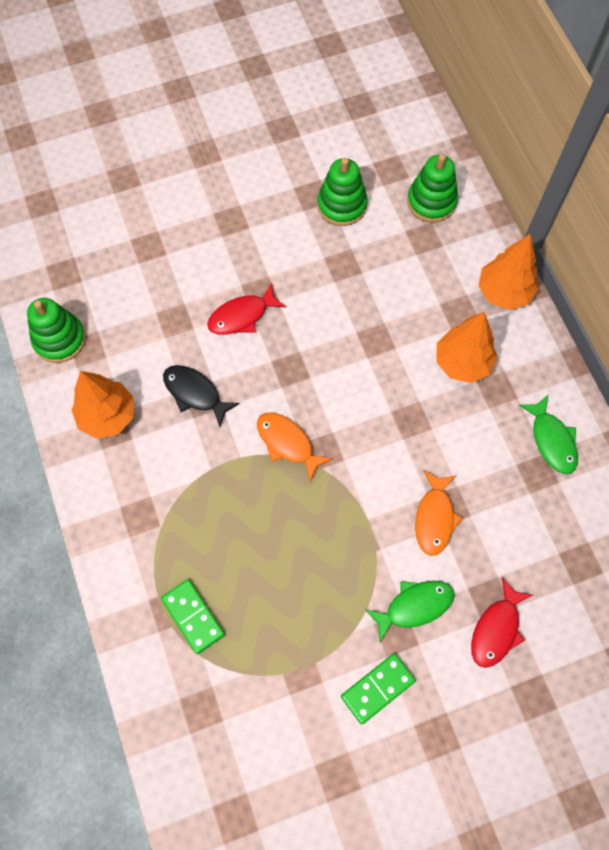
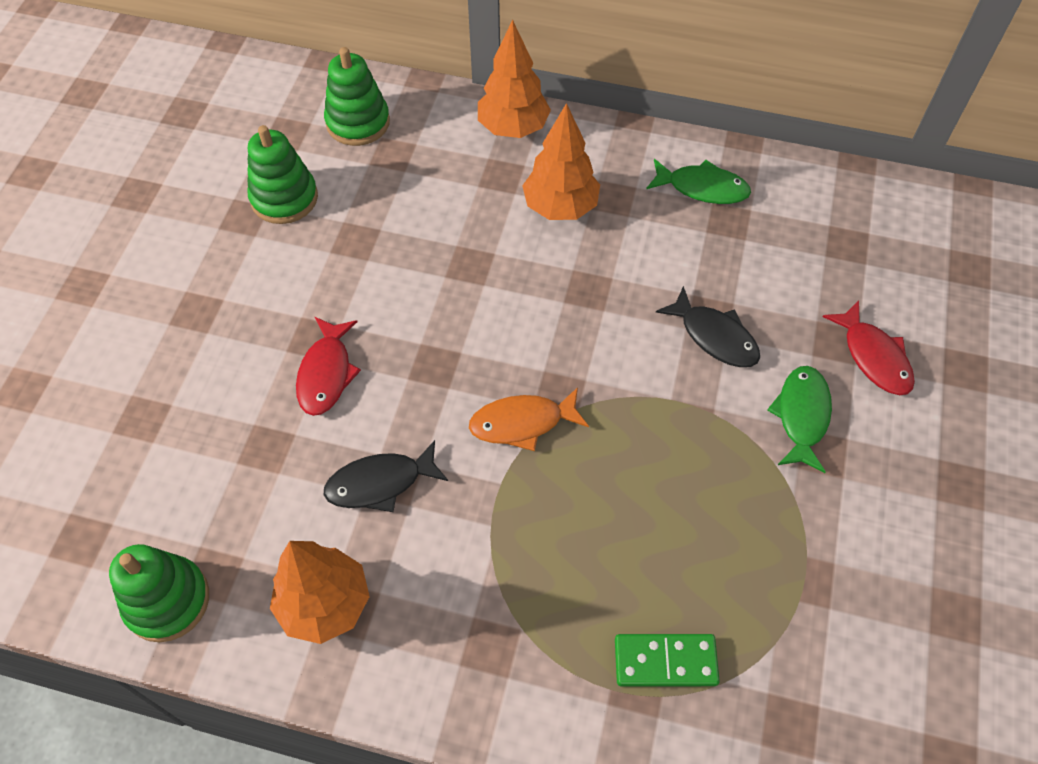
camera: 55 degrees left, 10 degrees down
(377, 688) = (875, 509): green domino -> none
(434, 518) = (714, 336): orange fish -> black fish

